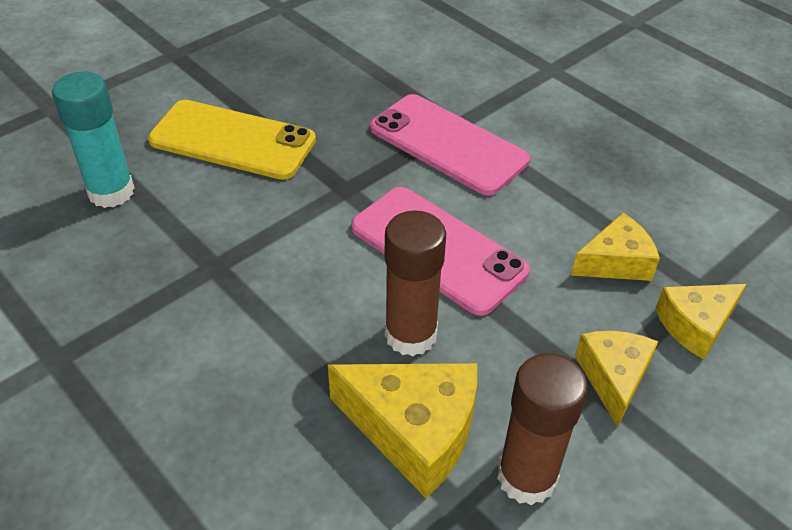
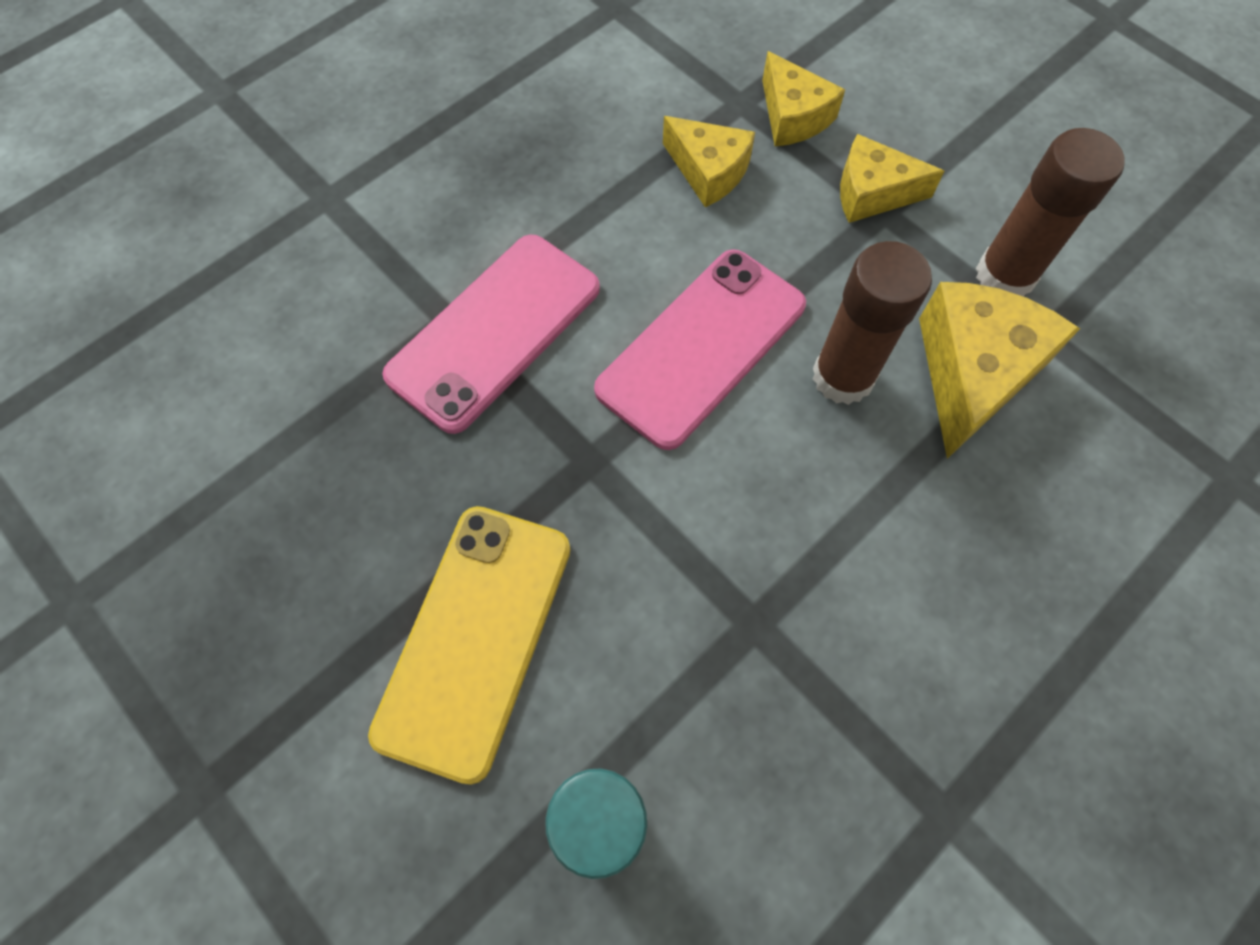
camera: 90 degrees left, 20 degrees up
(615, 262) = (708, 171): yellow cheese -> yellow cheese turned 150 degrees clockwise

